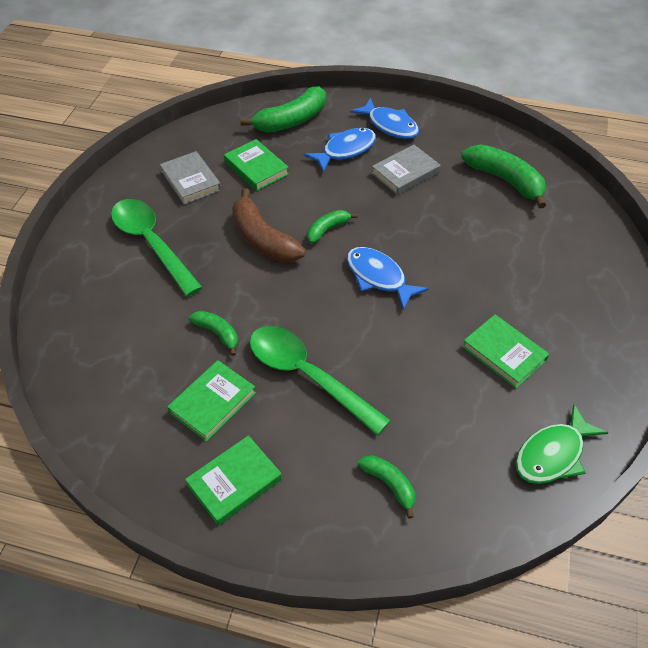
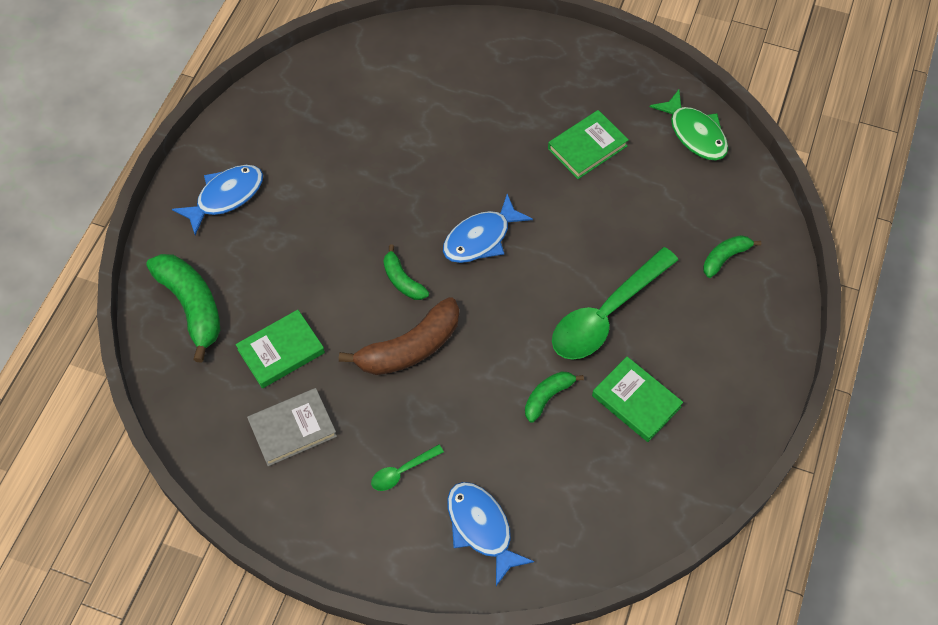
camera: 85 degrees left, 10 degrees up
(151, 243) = (402, 471): green spoon -> green spoon, size x0.44
(234, 482) = (724, 382): green book -> none
(345, 150) = (265, 250): blue fish -> blue fish (481, 528)
(405, 173) = (318, 192): grey book -> none
(505, 180) = (347, 99): green banana -> none

